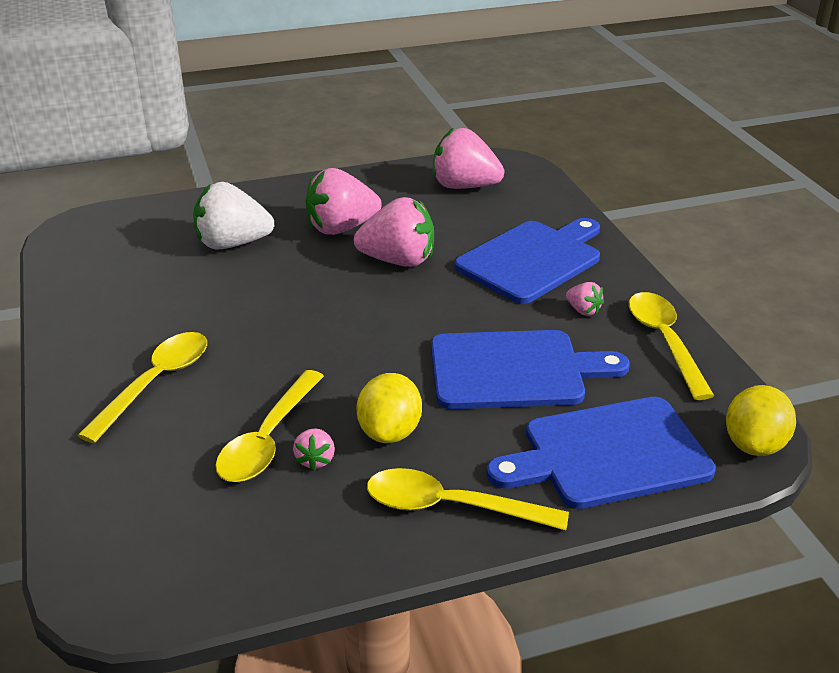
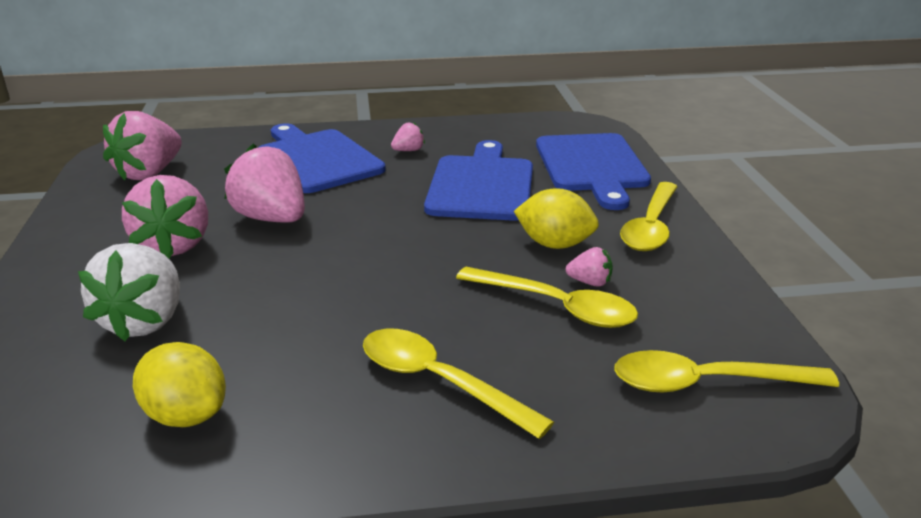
camera: 80 degrees left, 5 degrees down
(398, 261) = (271, 218): pink strawberry -> pink strawberry turned 60 degrees counterclockwise
(664, 341) = (463, 131): yellow spoon -> yellow spoon (706, 383)
(754, 445) = (586, 124): yellow lemon -> yellow lemon (186, 415)

